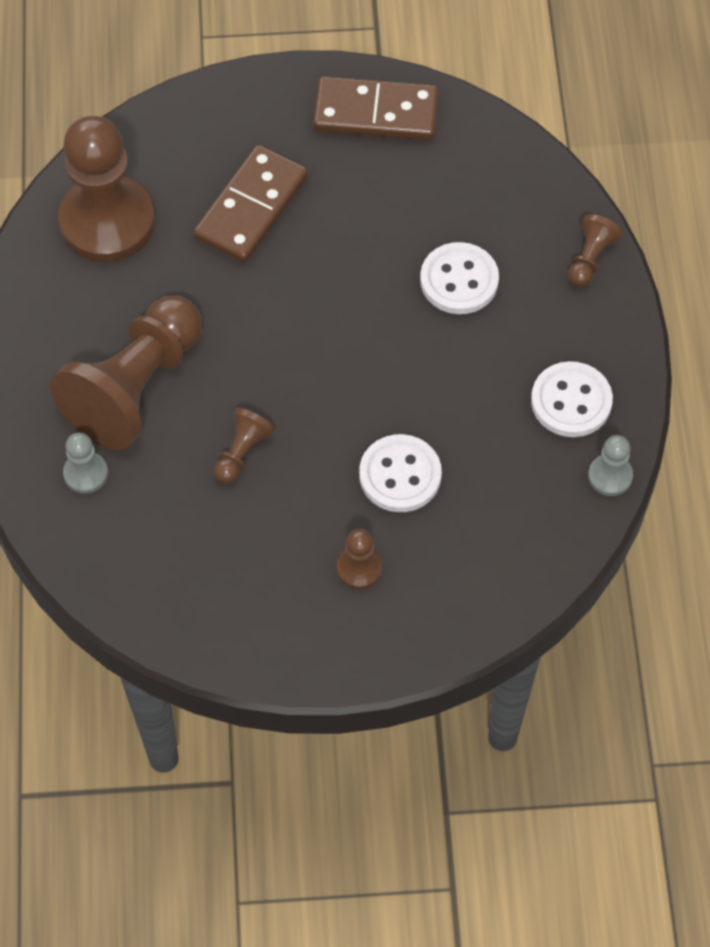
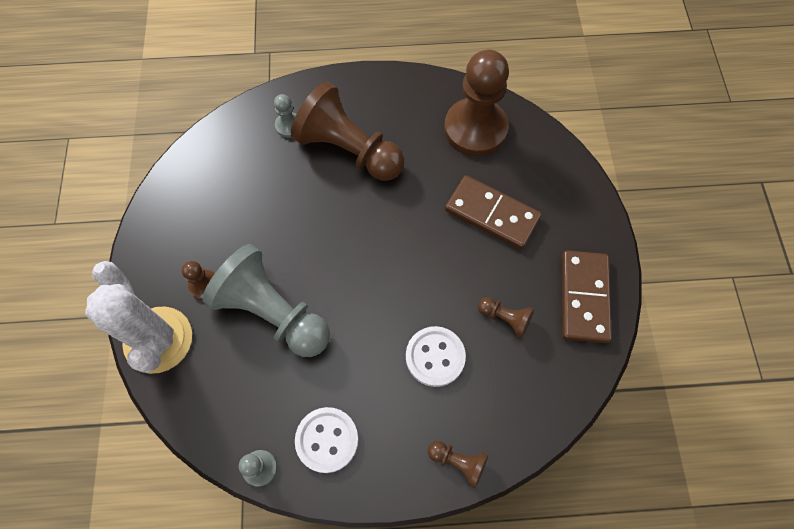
camera: 90 degrees right, 5 degrees up
(242, 453) = (297, 212): brown pawn -> brown pawn (505, 318)
(400, 475) = (273, 312): white button -> grey pawn
(443, 620) = (158, 340): none -> white cactus

